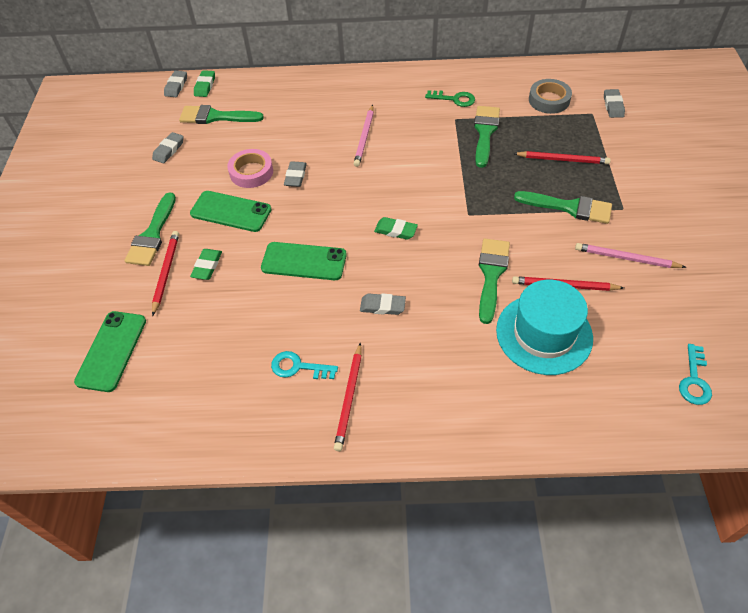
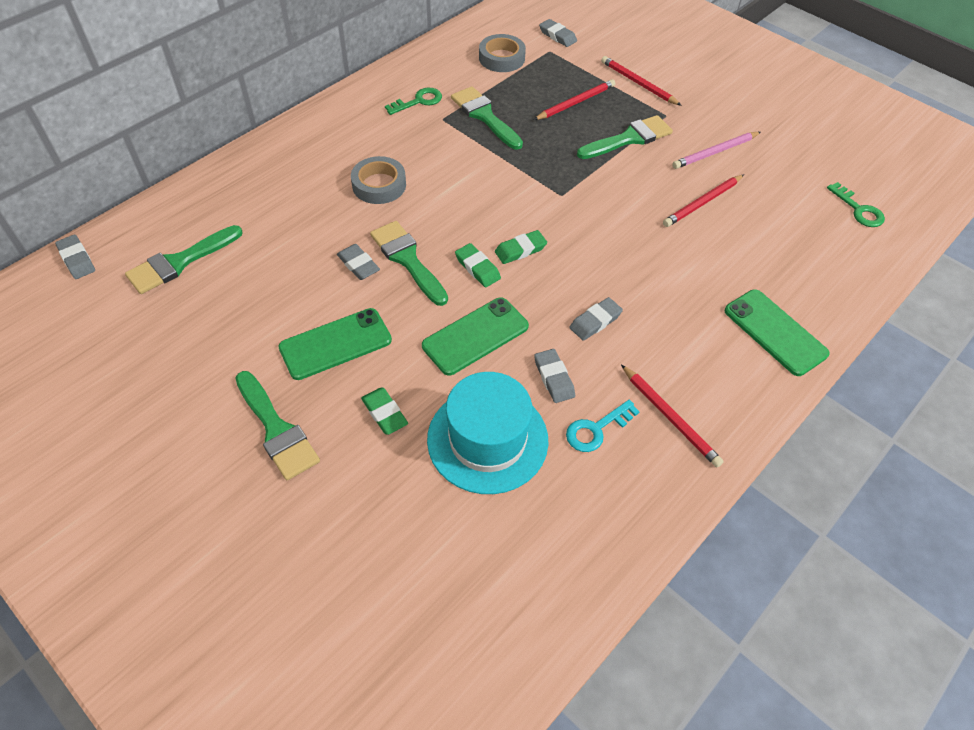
camera: 50 degrees left, 0 degrees up
(112, 351) = (397, 575): green phone -> green phone (775, 332)
(166, 272) = (347, 454): red pencil -> red pencil (638, 83)
(169, 150) = (168, 332): grey eraser -> grey eraser (554, 378)
(205, 86) = (117, 238): green eraser -> green eraser (477, 268)
(251, 172) = (304, 291): pink tape -> none
(364, 137) = (379, 185): pink pencil -> grey tape
(491, 275) = (642, 232): green brush -> green brush (407, 259)
(544, 334) = (735, 249): turquoise hat -> turquoise hat (487, 439)
(694, 380) = (858, 210): turquoise key -> green key

